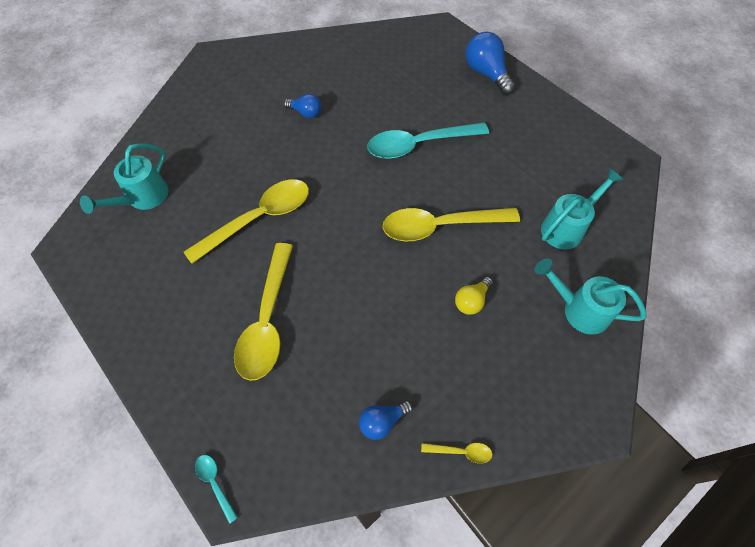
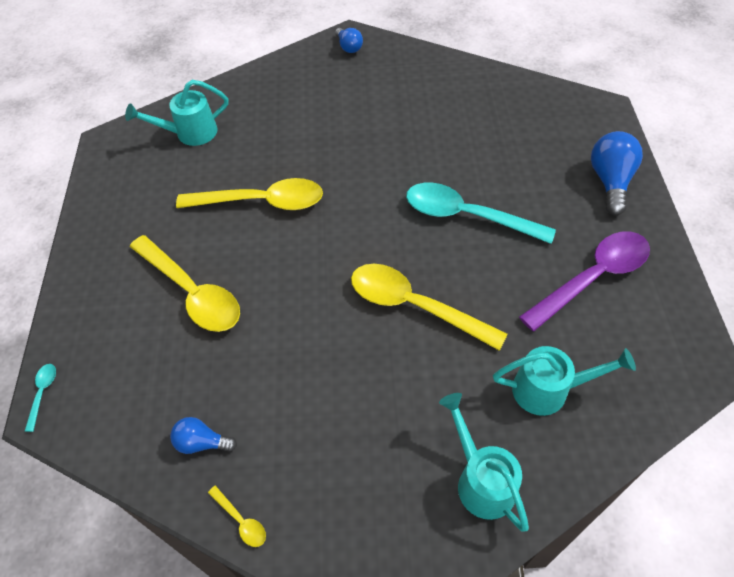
camera: 40 degrees right, 5 degrees down
(267, 320) = (192, 292): yellow spoon -> yellow spoon turned 90 degrees counterclockwise
(306, 113) = (386, 129): blue light bulb -> blue light bulb (349, 47)
(471, 301) = (378, 395): yellow light bulb -> none
(529, 142) = (592, 278): none -> purple spoon

